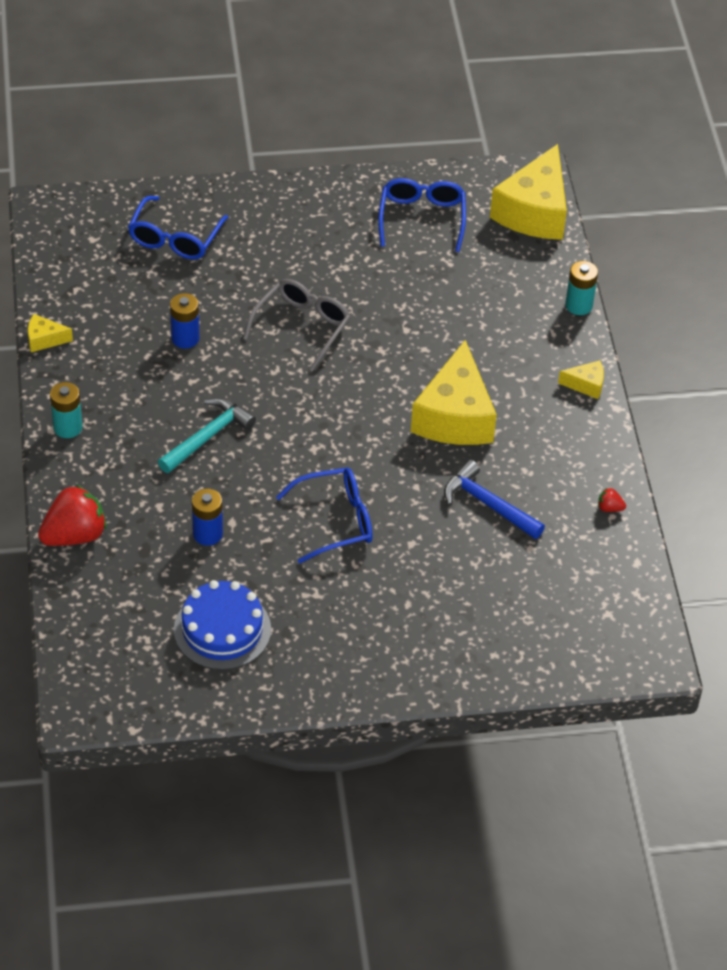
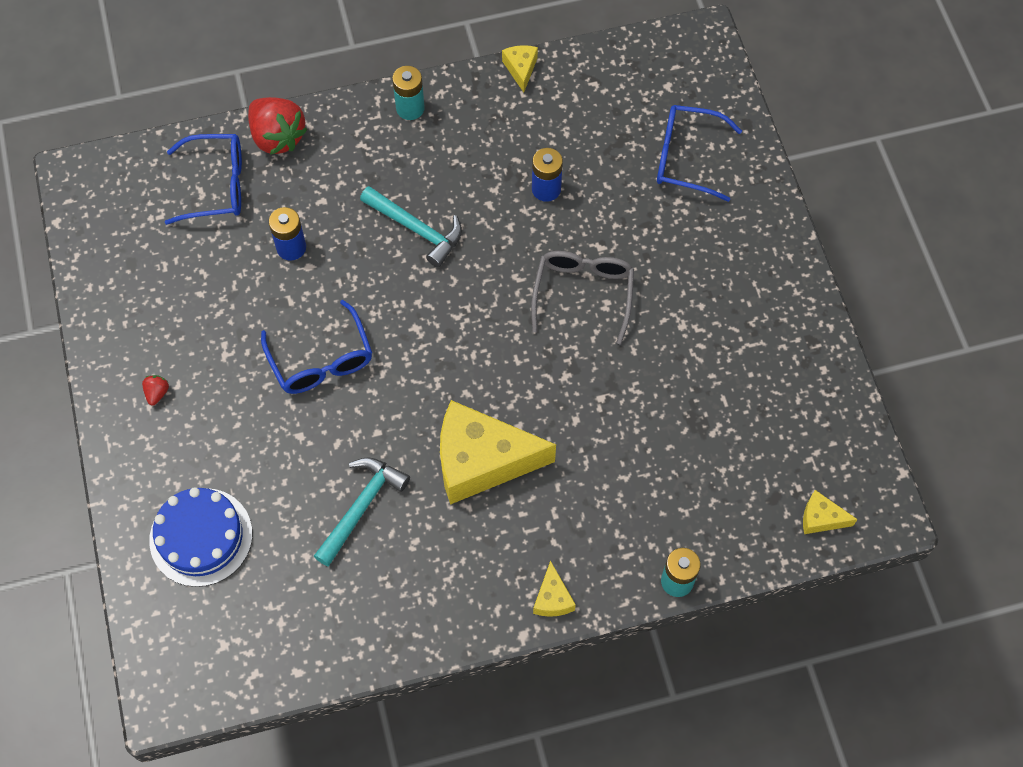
camera: 85 degrees right, 15 degrees up
(222, 629) = (175, 277): blue cake -> blue cake (201, 537)
(302, 327) = (583, 294): grey glasses -> grey glasses turned 105 degrees counterclockwise
(422, 219) = (777, 395): blue glasses -> blue glasses (216, 185)
(488, 504) = (361, 507): blue hammer -> turquoise hammer
(534, 211) = (821, 518): yellow cheese -> yellow cheese, size x0.44
(609, 508) = (372, 637): red strawberry -> red strawberry (157, 393)

